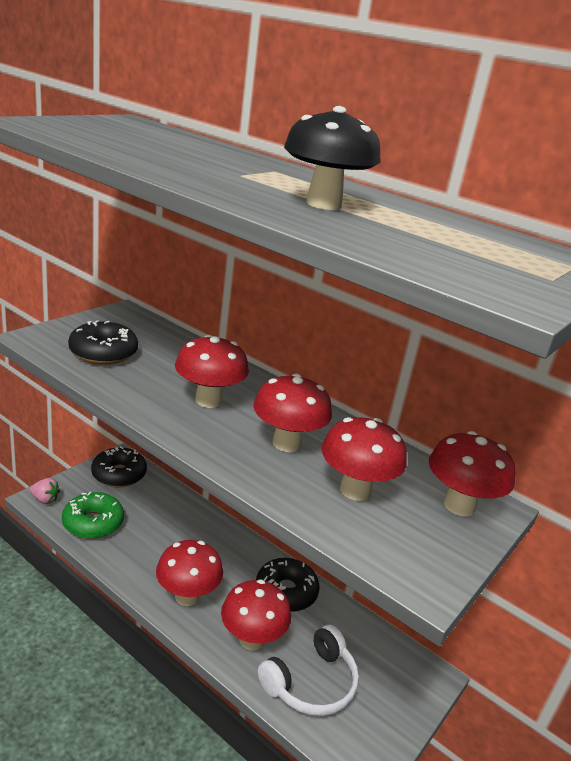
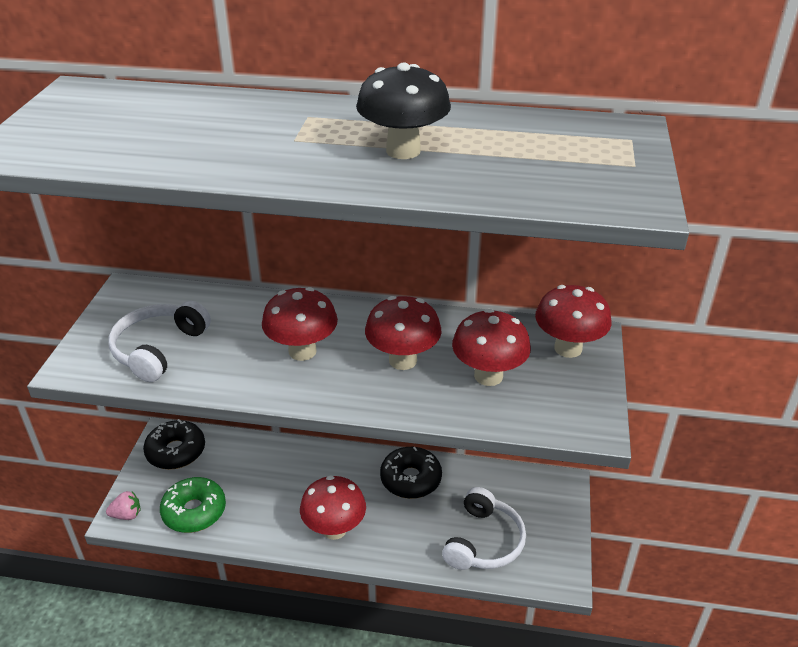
camera: 25 degrees left, 10 degrees up
(103, 353) = (158, 349): black donut -> white headphones
(252, 639) = (414, 534): red mushroom -> none

